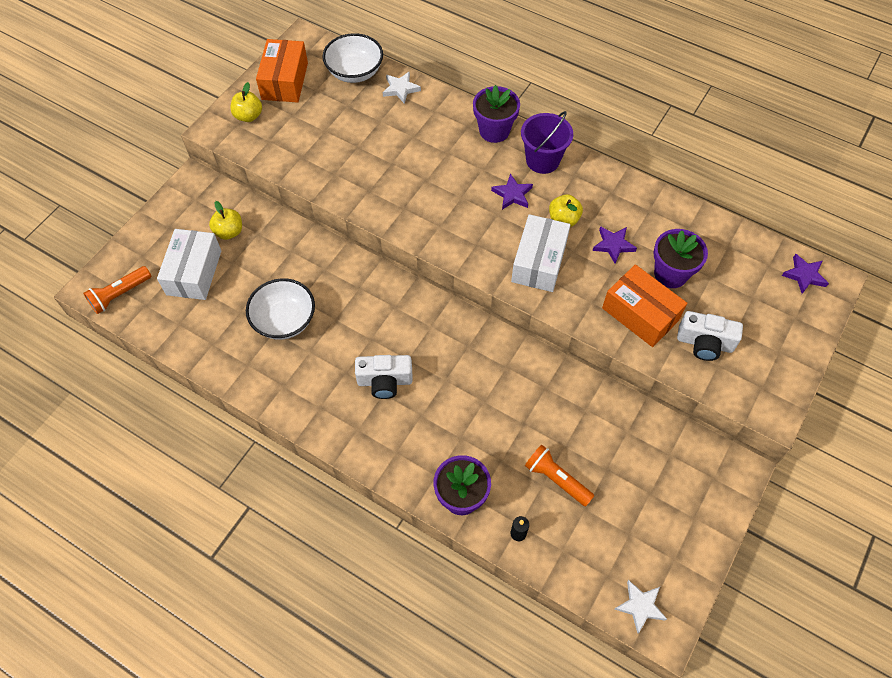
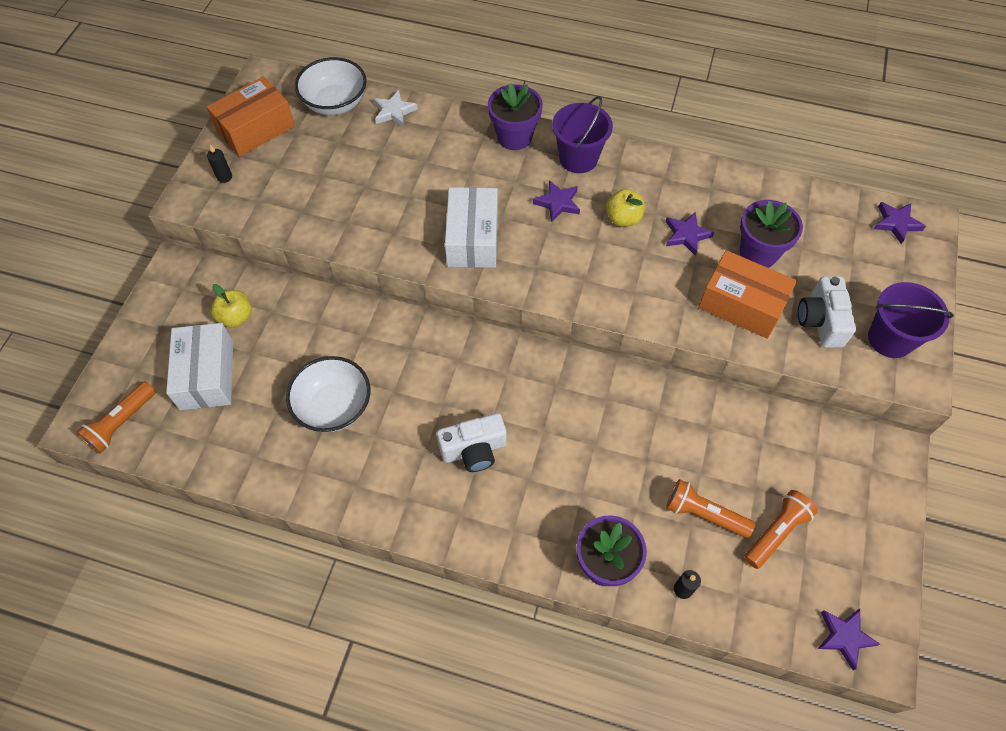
camera: 15 degrees left, 0 degrees up
(248, 116) = (224, 177): yellow apple -> black candle
(284, 81) = (256, 128): orange box -> orange box turned 60 degrees clockwise
(539, 262) = (612, 272): white box -> white box (473, 238)
(612, 509) = (776, 532): none -> orange flashlight
(640, 606) = (844, 637): white star -> purple star
(704, 343) = (820, 321): white camera -> white camera turned 90 degrees clockwise
(760, 372) = (890, 339): none -> purple bucket

